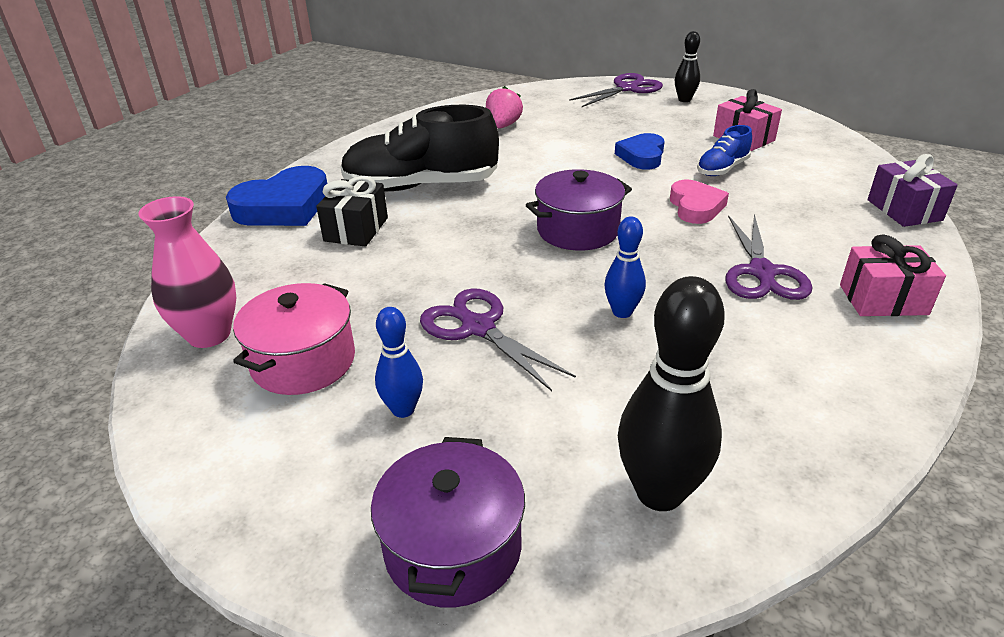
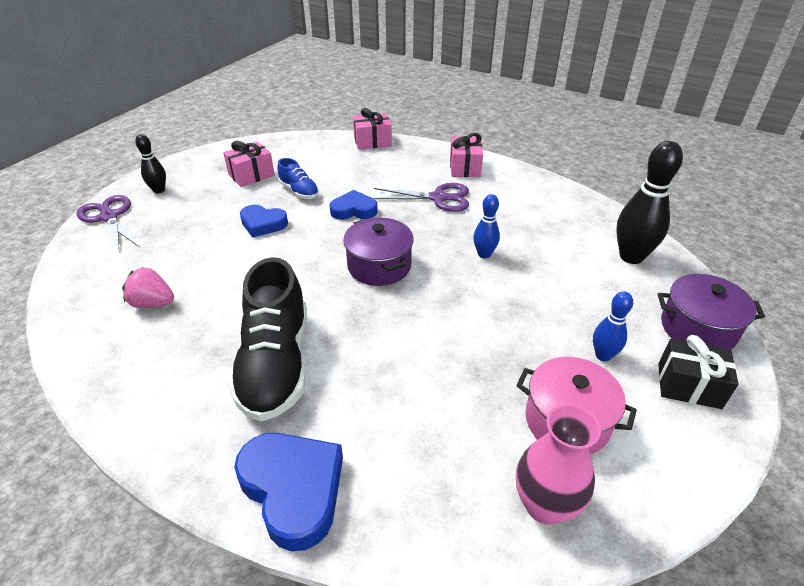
camera: 90 degrees left, 5 degrees up
(356, 229) = (358, 410): black gift -> black gift (689, 385)
(478, 327) = (509, 320): purple scissors -> none
(695, 207) = (354, 210): pink heart -> blue heart
(904, 210) = (372, 142): purple gift -> pink gift

